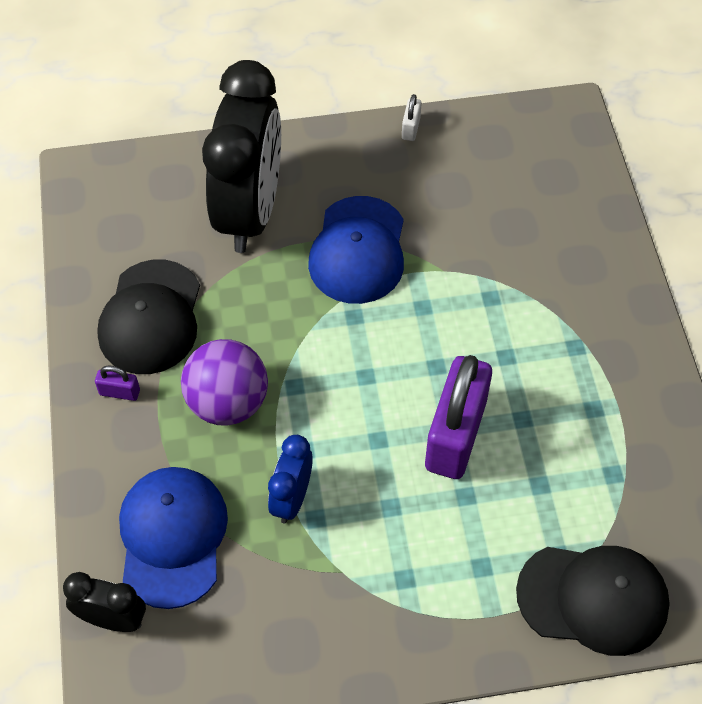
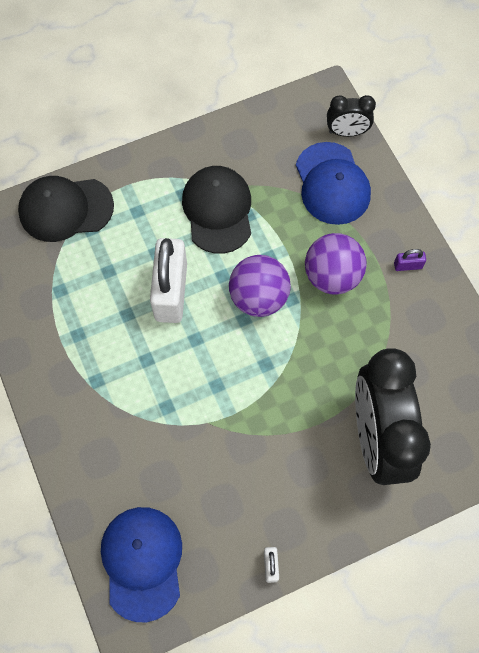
camera: 165 degrees right, 10 degrees up
(151, 317) = (412, 326): black cap -> black cap (218, 210)
(292, 498) = (267, 224): blue clock -> none
(337, 398) = (258, 297): none -> purple ball
(358, 250) = (279, 423): blue cap -> blue cap (142, 562)
(455, 435) = (171, 291): purple padlock -> white padlock

